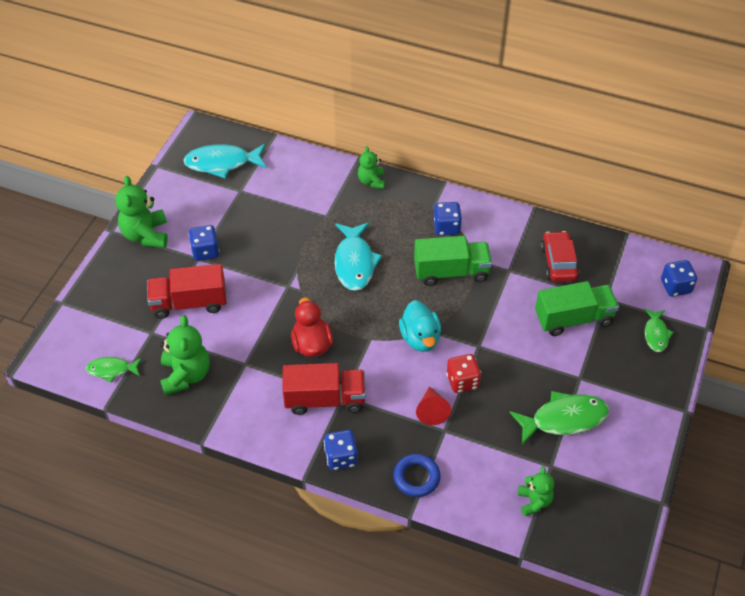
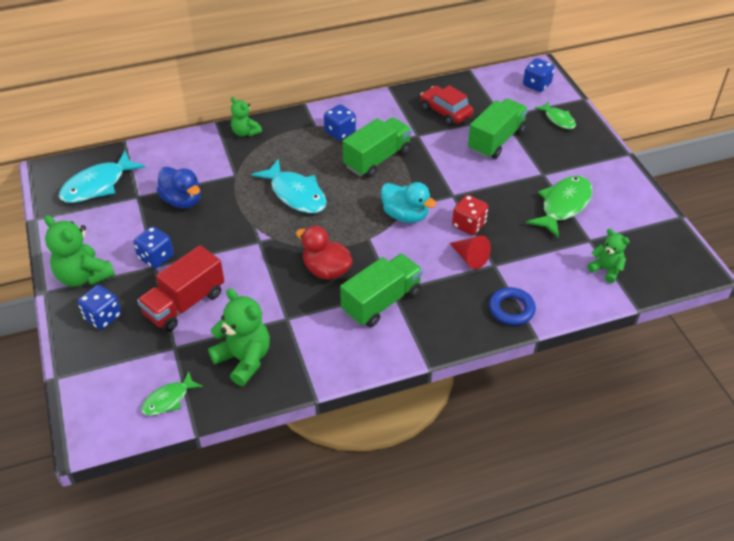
camera: 40 degrees left, 5 degrees down
(267, 214) = (182, 200): none -> blue duck
(325, 399) = (381, 302): red truck -> green truck
(341, 457) = (441, 334): blue dice -> blue dice (103, 317)

